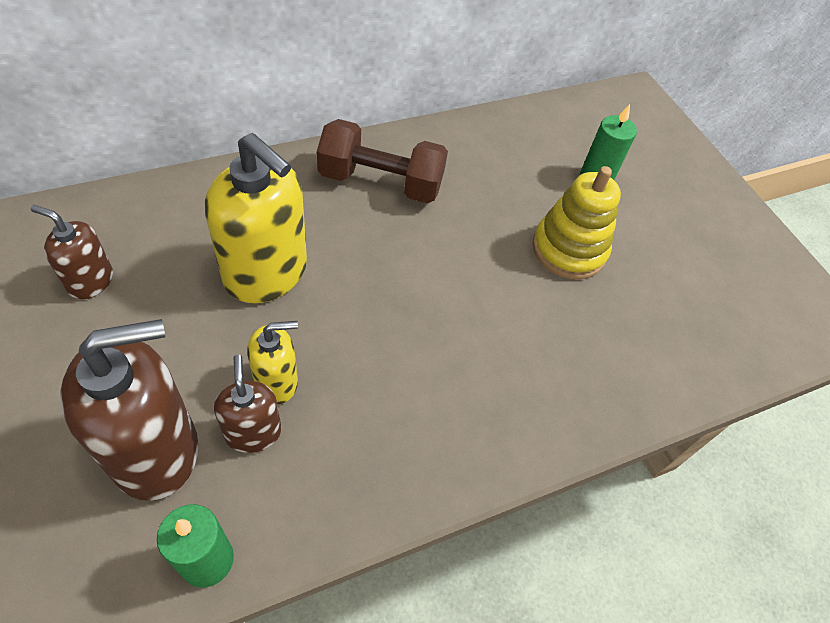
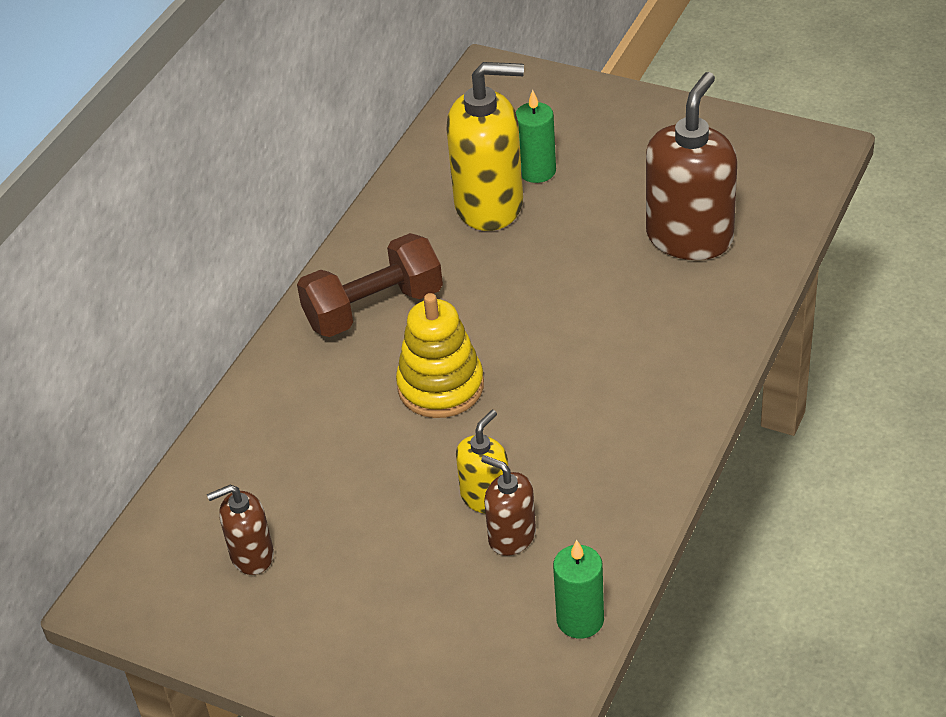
camera: 30 degrees left, 10 degrees down
(155, 450) = (461, 600): brown soap dispenser -> brown soap dispenser (689, 237)
(266, 273) = (377, 441): yellow soap dispenser -> yellow soap dispenser (489, 205)
(569, 250) = (580, 243): yellow stacking toy -> yellow stacking toy (441, 386)

